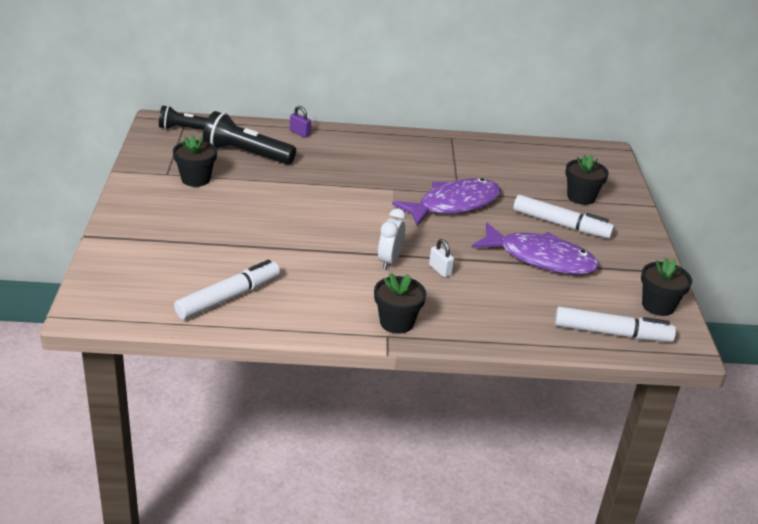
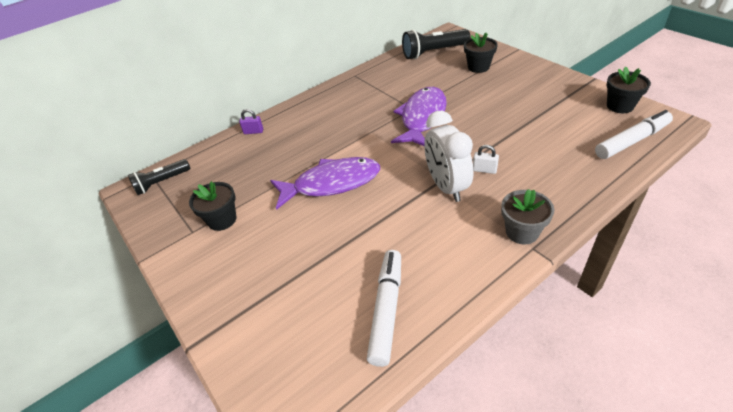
camera: 30 degrees left, 10 degrees up
(246, 154) = (235, 172): black flashlight -> black flashlight (433, 52)
(389, 261) = (446, 187): white clock -> white clock, size x1.59
(396, 322) = (522, 232): black flower pot -> grey flower pot
(541, 258) = (521, 120): purple fish -> purple fish (332, 183)
(561, 225) = (496, 91): white marker -> none

